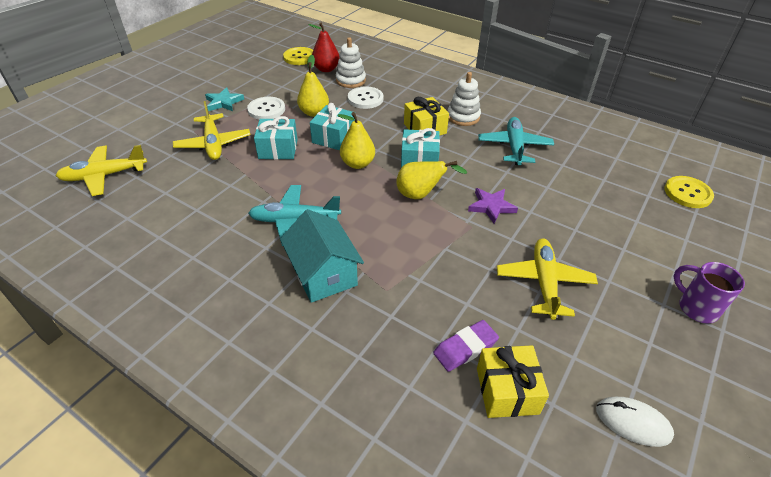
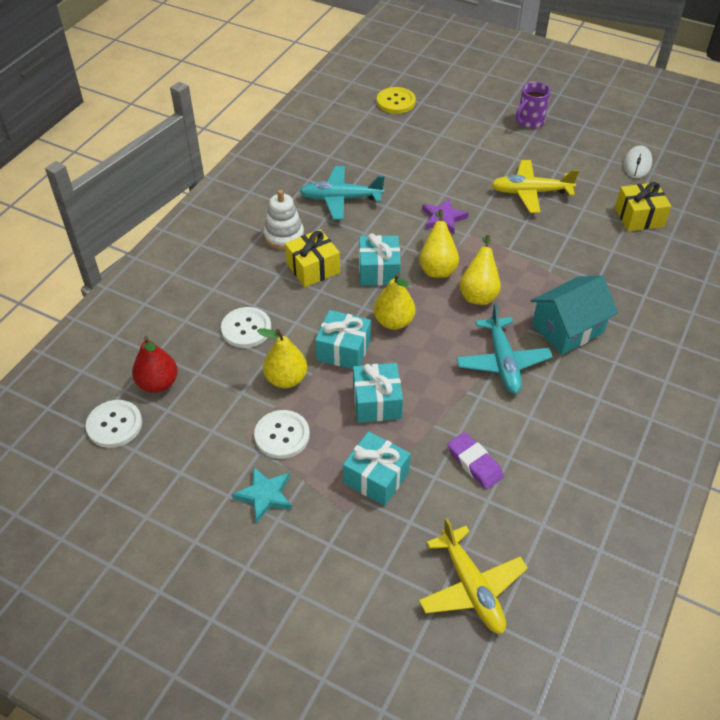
camera: 95 degrees left, 5 degrees up
(213, 144) = (376, 477): yellow plane -> turquoise gift
(299, 57) = (114, 425): yellow button -> white button
(350, 80) = (194, 350): white stacking toy -> none
(383, 217) = (479, 293): none -> yellow pear
(465, 348) = (612, 237): purple eraser -> purple eraser (474, 463)

